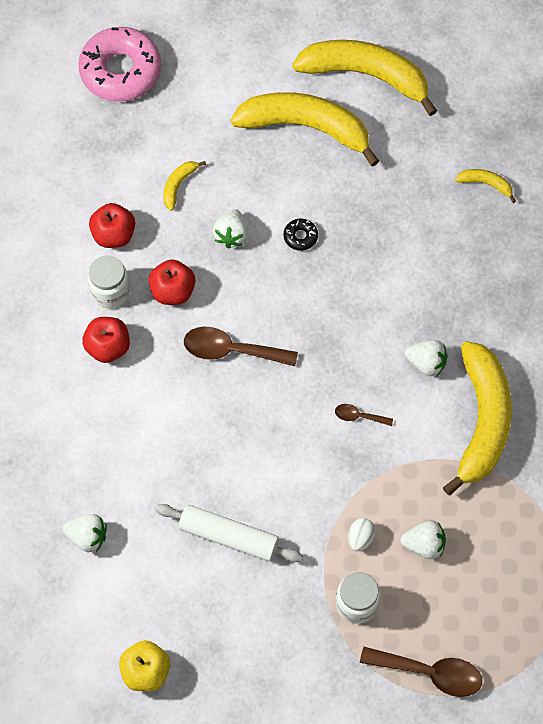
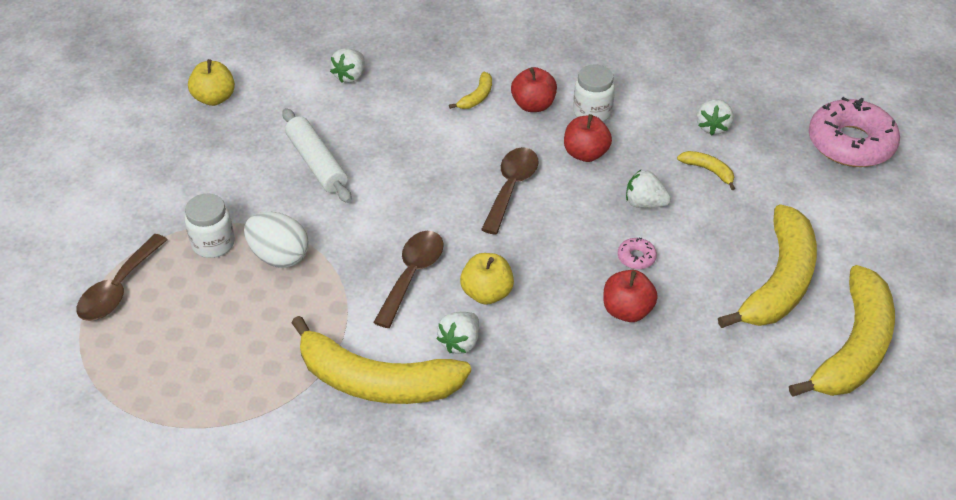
camera: 100 degrees right, 20 degrees down
(114, 235) = (654, 120): red apple -> red apple (627, 311)
(229, 536) = (317, 163): white rolling pin -> white rolling pin turned 60 degrees counterclockwise
(300, 237) = (636, 257): black donut -> pink donut
(358, 416) = (412, 275): brown spoon -> brown spoon, size x1.98
(360, 538) = (279, 256): white egg -> white egg, size x1.88
(367, 351) = (487, 293): none -> yellow apple
(424, 545) = (252, 306): white strawberry -> white strawberry (712, 127)
(486, 184) = (691, 443): yellow banana -> yellow banana (477, 97)

